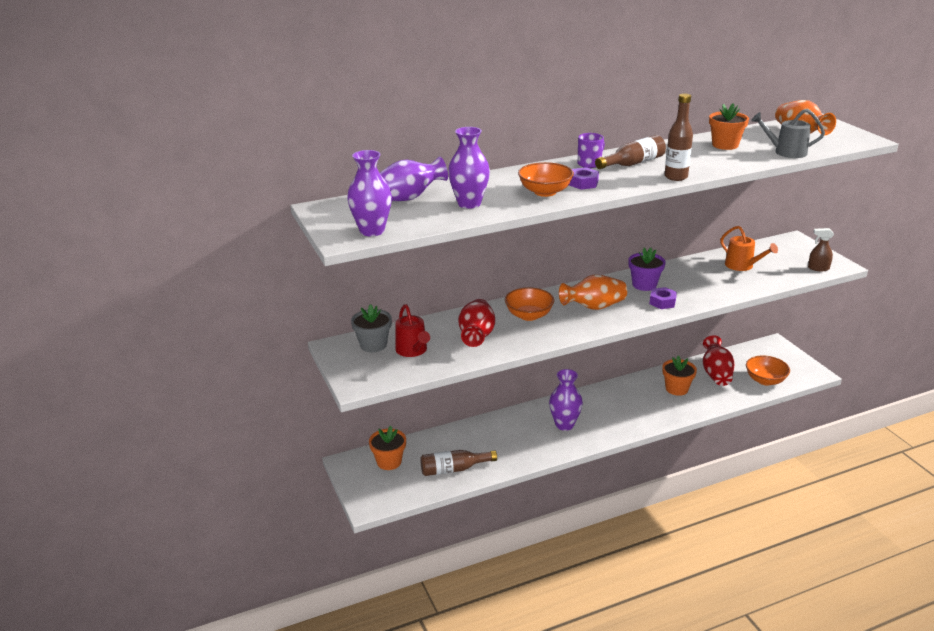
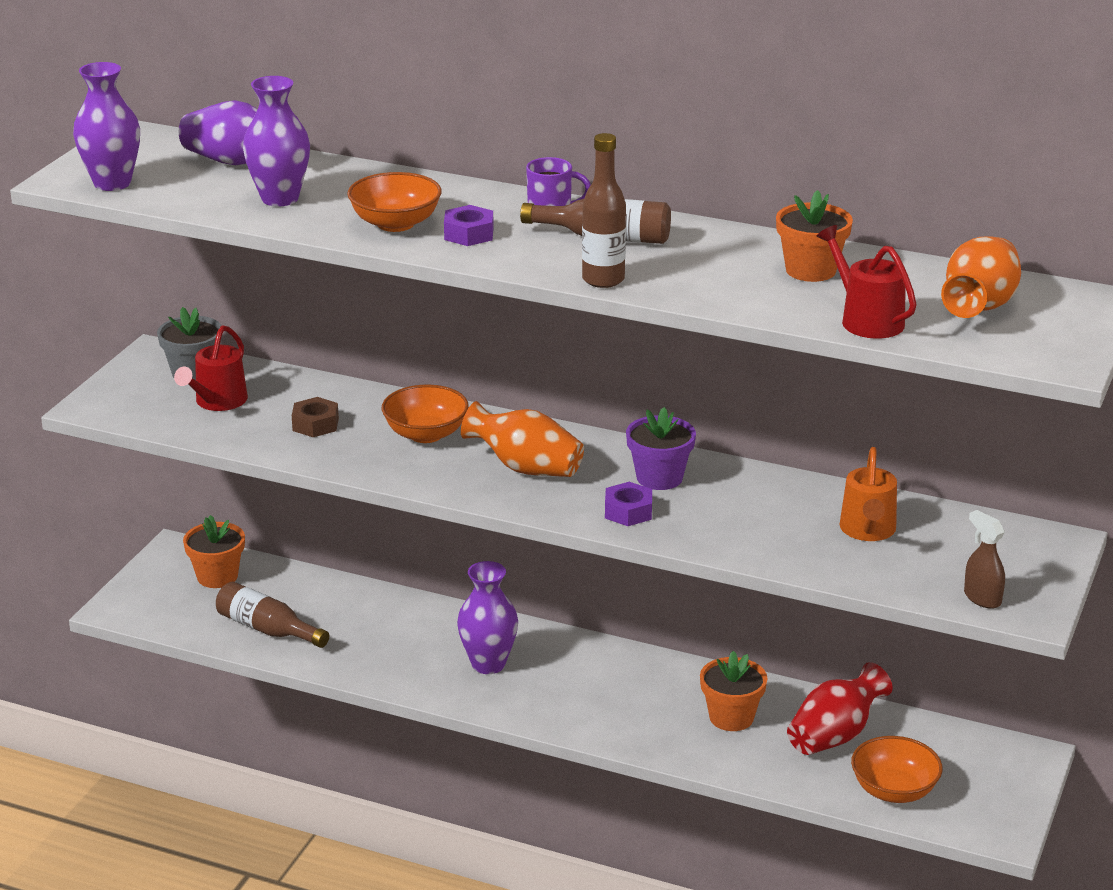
camera: 45 degrees right, 0 degrees up
(476, 336) = (315, 424): red vase -> brown nut
(786, 152) = (867, 320): grey watering can -> red watering can

